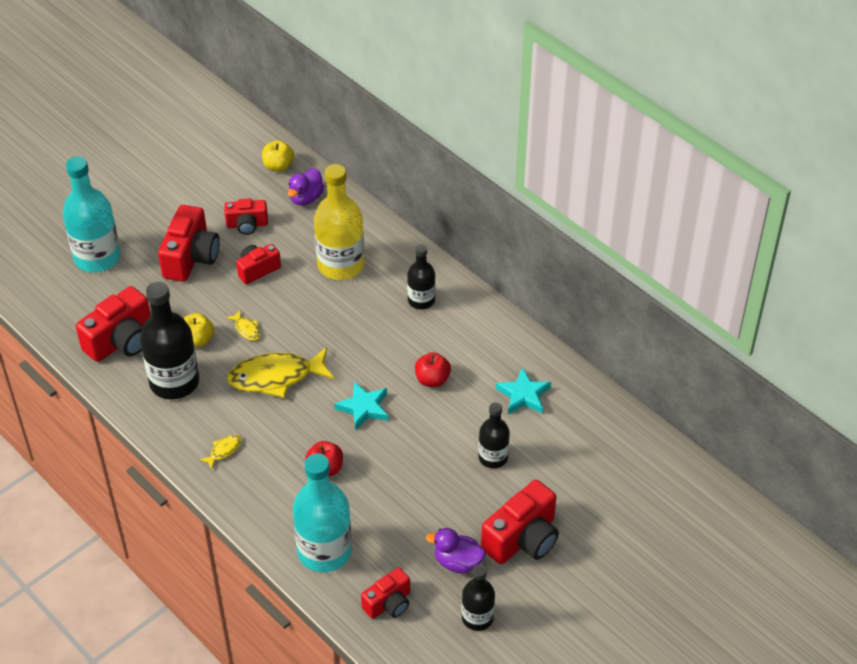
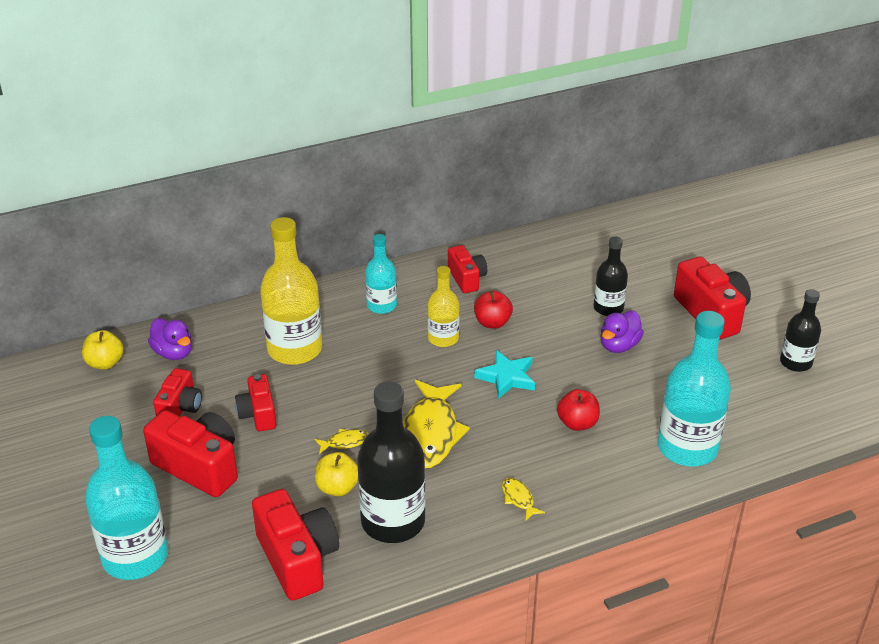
camera: 70 degrees left, 10 degrees down
(388, 603) = (765, 416): red camera -> red camera (467, 279)
(396, 352) = (443, 338): none -> yellow bottle
(421, 300) = (381, 305): black bottle -> turquoise bottle
(457, 562) = (727, 359): purple duck -> purple duck (619, 345)
(523, 395) = (540, 271): turquoise star -> none

